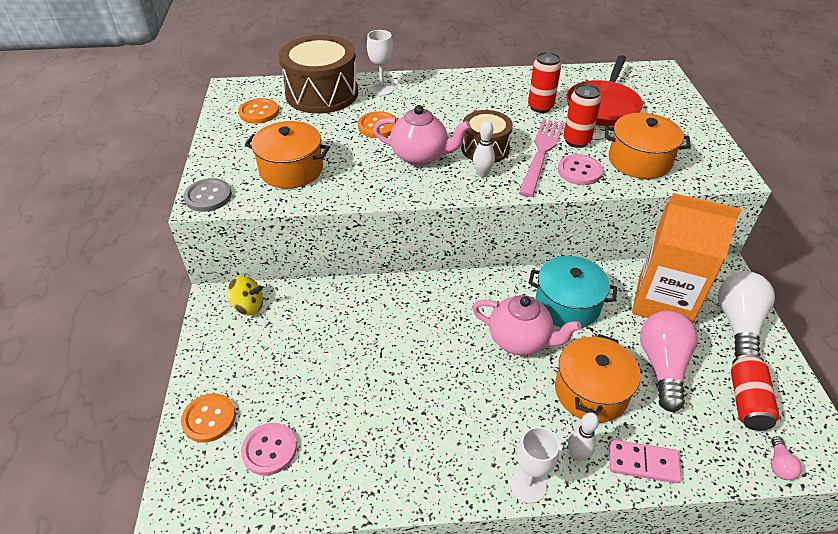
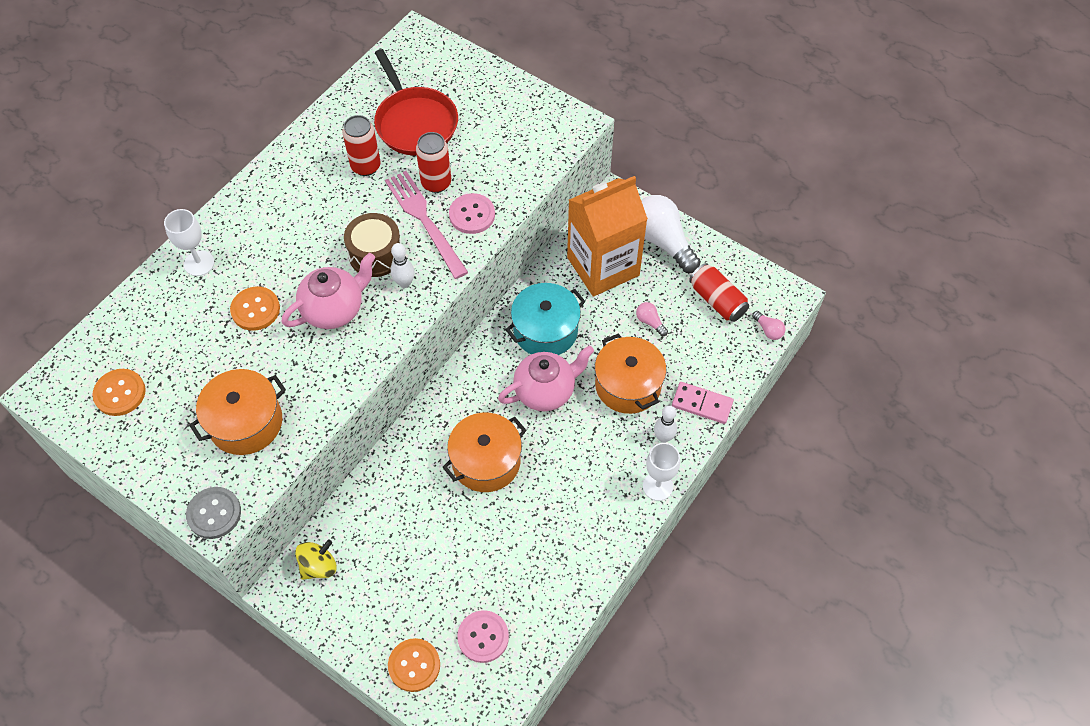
camera: 50 degrees left, 15 degrees up
(322, 93) = (148, 318): brown drum -> none
(639, 161) = (502, 165): orange pot -> orange pot (486, 461)
(643, 463) = (702, 404): pink domino -> pink domino turned 60 degrees clockwise
(662, 366) = (650, 322): pink light bulb -> pink light bulb, size x0.43

